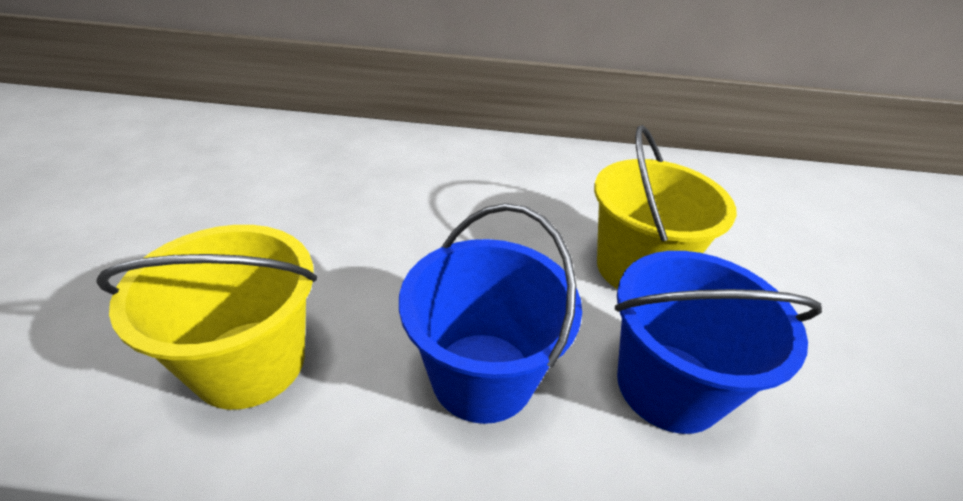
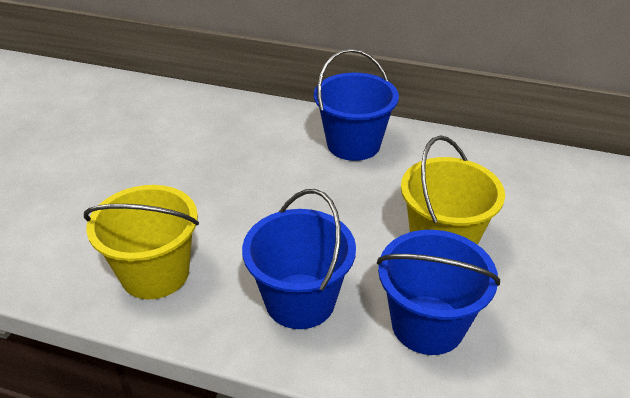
camera: 15 degrees right, 0 degrees up
(489, 165) = (353, 144): none -> blue bucket

